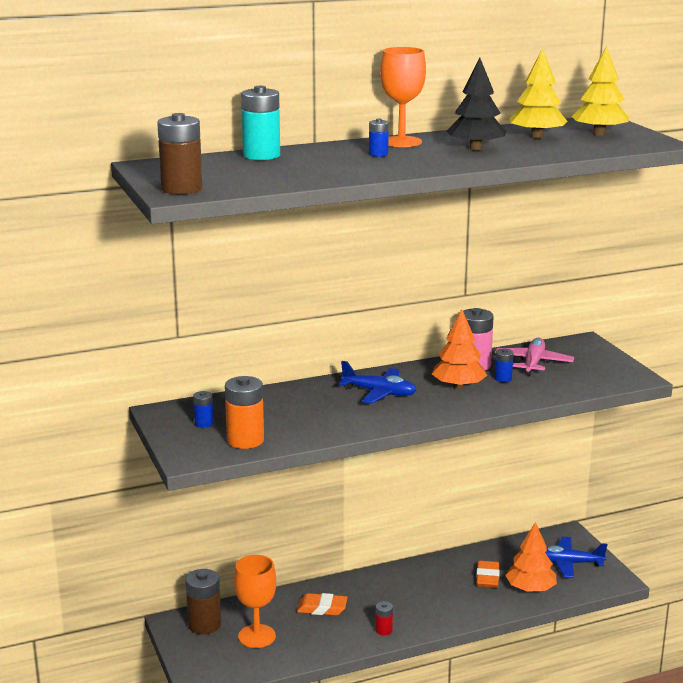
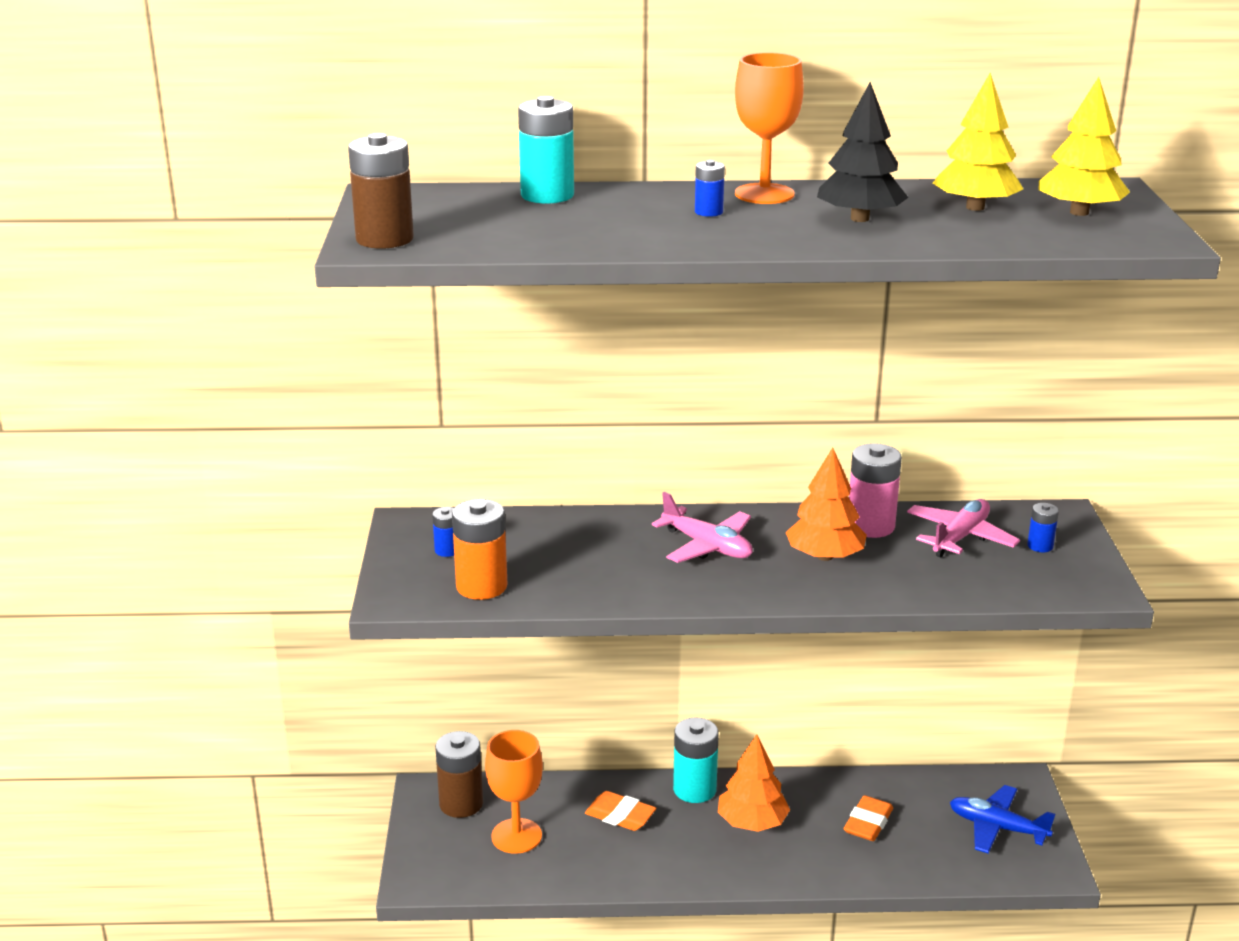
camera: 20 degrees right, 5 degrees up
(363, 581) = (694, 789): none -> turquoise battery
(379, 393) = (707, 546): blue plane -> pink plane
(383, 630) = (684, 868): red battery -> none
(503, 379) = (898, 555): blue battery -> blue battery (1040, 546)
(530, 589) = (920, 855): orange tree -> orange tree (752, 822)

